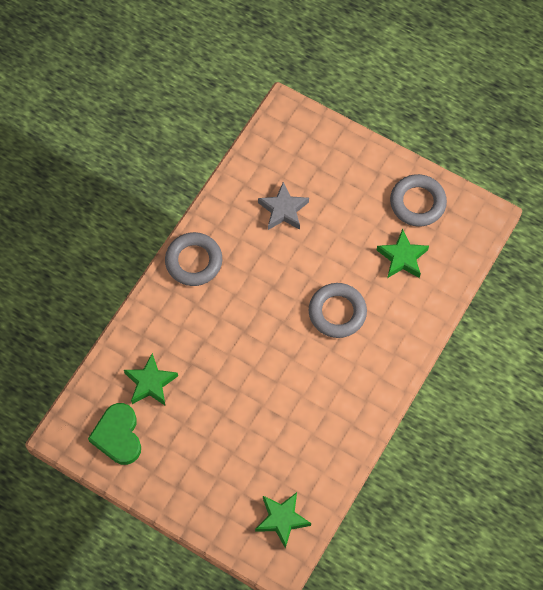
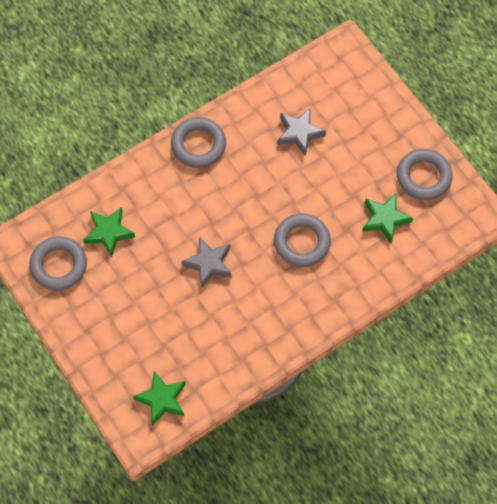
camera: 25 degrees right, 0 degrees up
(118, 436) = (59, 265): green heart -> grey ring
(261, 371) = (209, 264): none -> grey star

